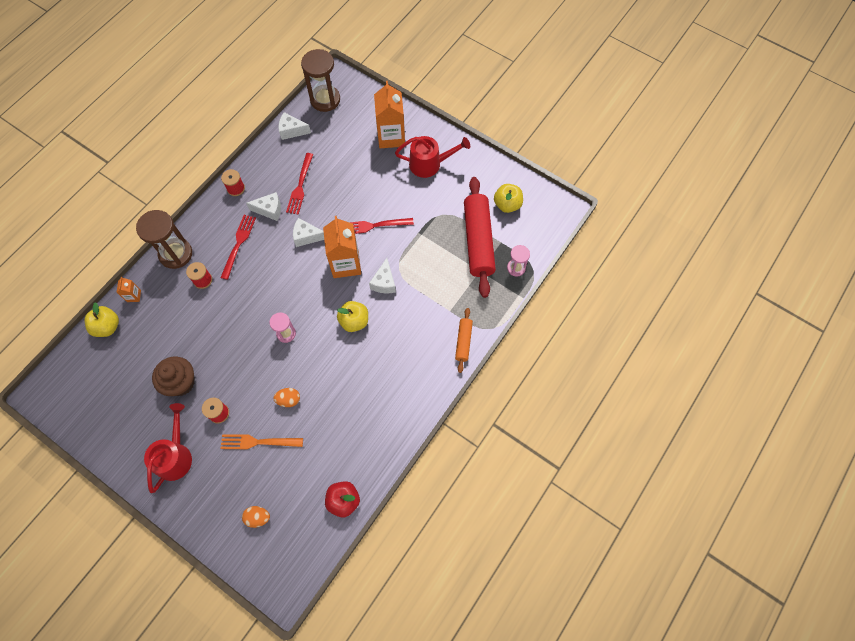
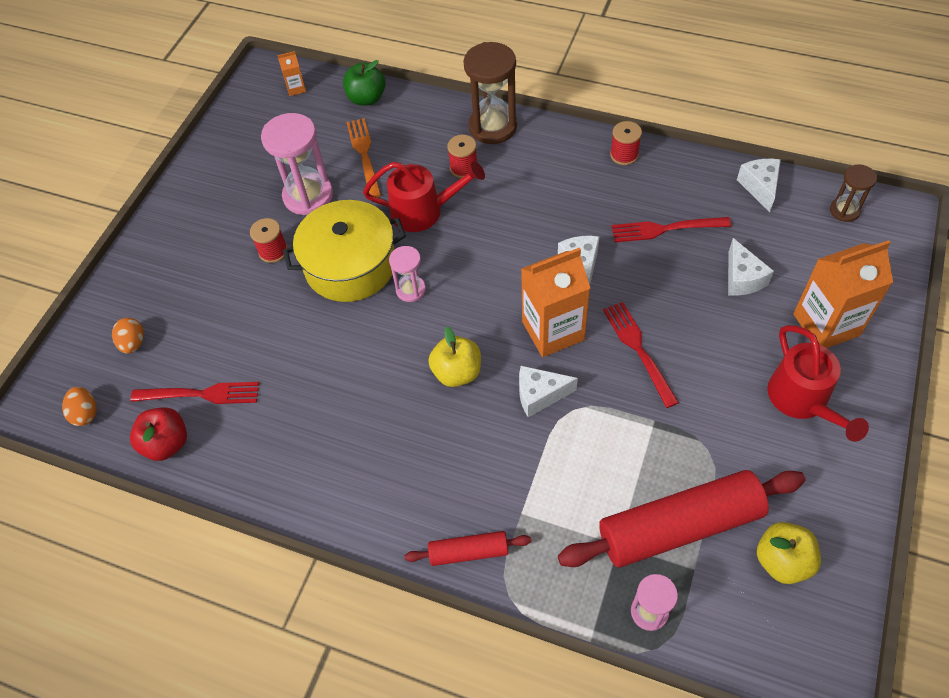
camera: 80 degrees right, 10 degrees down
(107, 327) = (367, 98): yellow apple -> green apple
(134, 296) = (417, 107): orange carton -> orange carton (296, 88)
(175, 455) = (208, 225): red watering can -> red watering can (424, 211)
(181, 382) = (308, 196): brown cupcake -> pink hourglass
(238, 244) = (534, 188): red fork -> red fork (201, 394)
(252, 366) = (350, 265): none -> yellow pot
(258, 442) = (240, 309): orange fork -> orange fork (364, 155)
(269, 210) = (606, 205): white cheese -> white cheese (742, 278)
(289, 400) = (308, 326): orange egg -> orange egg (86, 413)
(325, 99) = (844, 211): brown hourglass -> brown hourglass, size x0.55
(463, 342) = (468, 552): orange rolling pin -> red rolling pin

